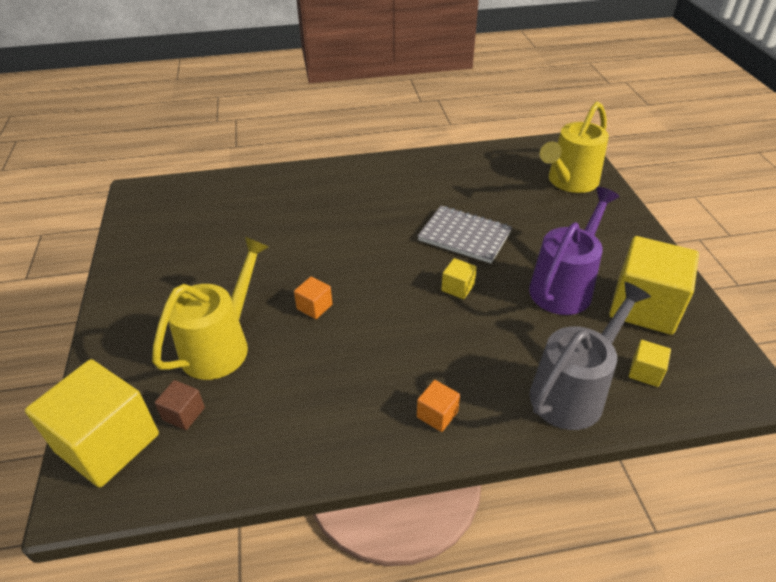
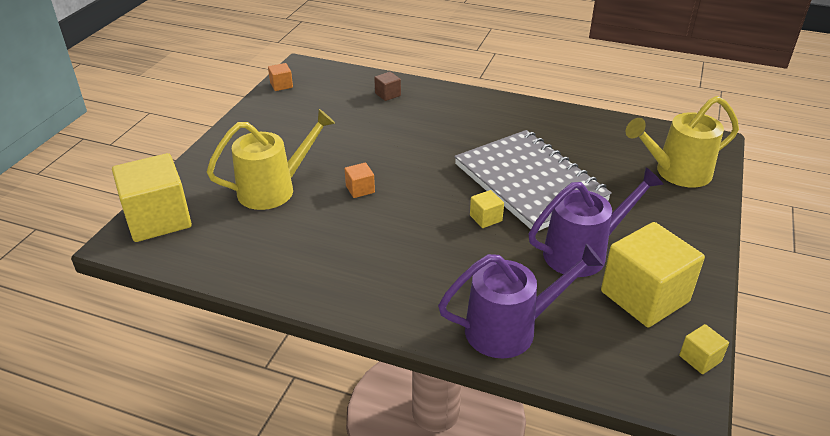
camera: 30 degrees right, 5 degrees down
(184, 414) = (215, 221): brown cube -> brown cube (388, 94)
(437, 414) = (385, 296): orange cube -> orange cube (281, 85)
(464, 236) = (529, 182): grey notebook -> grey notebook, size x1.70
(573, 391) = (511, 329): grey watering can -> purple watering can
(645, 372) = (591, 343): yellow cube -> yellow cube (700, 359)

